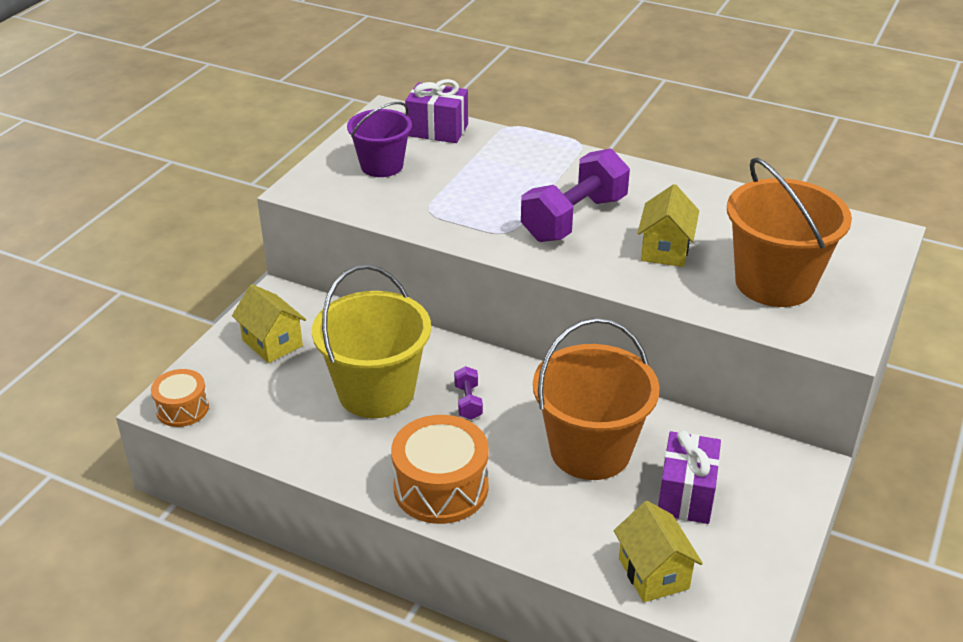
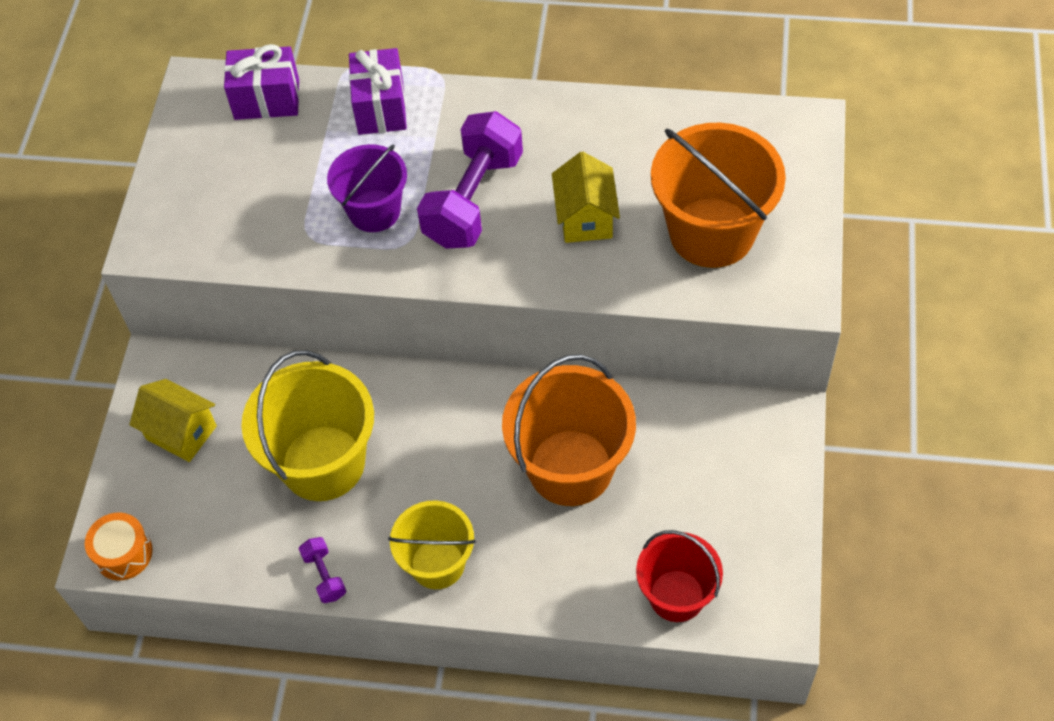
camera: 15 degrees left, 20 degrees up
(382, 166) = (225, 178): purple bucket -> purple bucket (374, 211)
(441, 487) = (437, 563): orange drum -> yellow bucket
(468, 402) = (425, 445): purple dumbbell -> purple dumbbell (324, 576)
(653, 573) = (676, 595): yellow house -> red bucket
(686, 495) = (680, 492): purple gift -> purple gift (380, 107)

